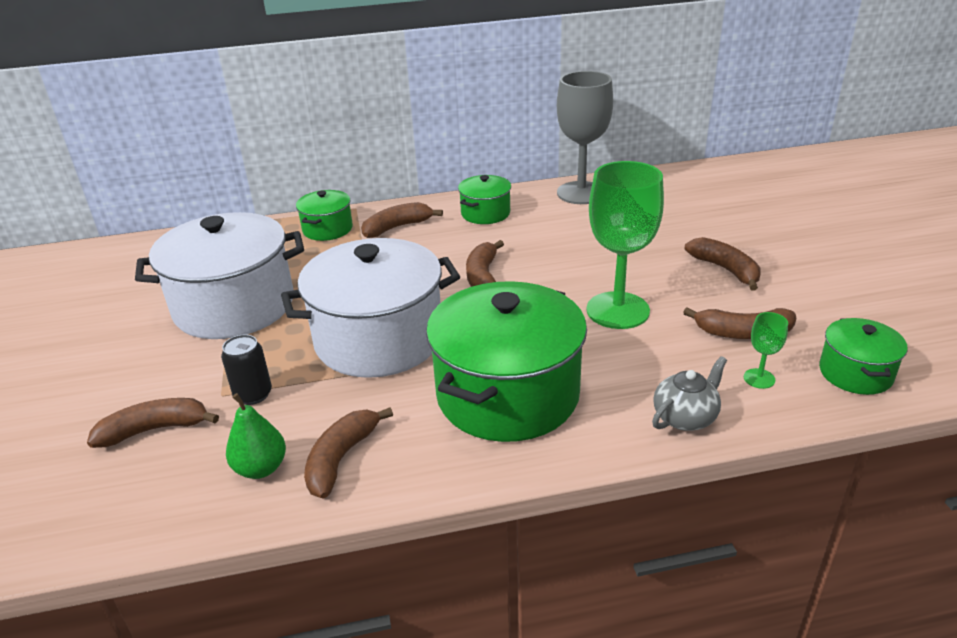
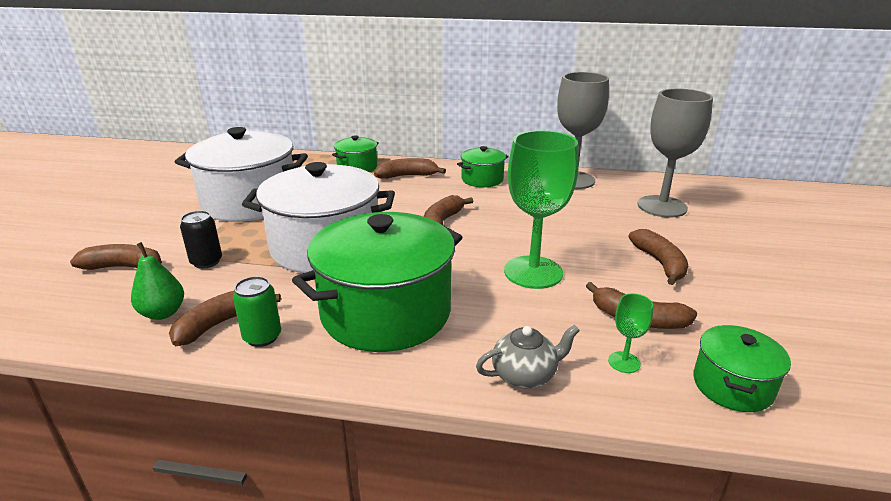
camera: 20 degrees right, 5 degrees down
(401, 459) = (262, 337): none -> green can
(687, 205) = (662, 206): none -> grey goblet

